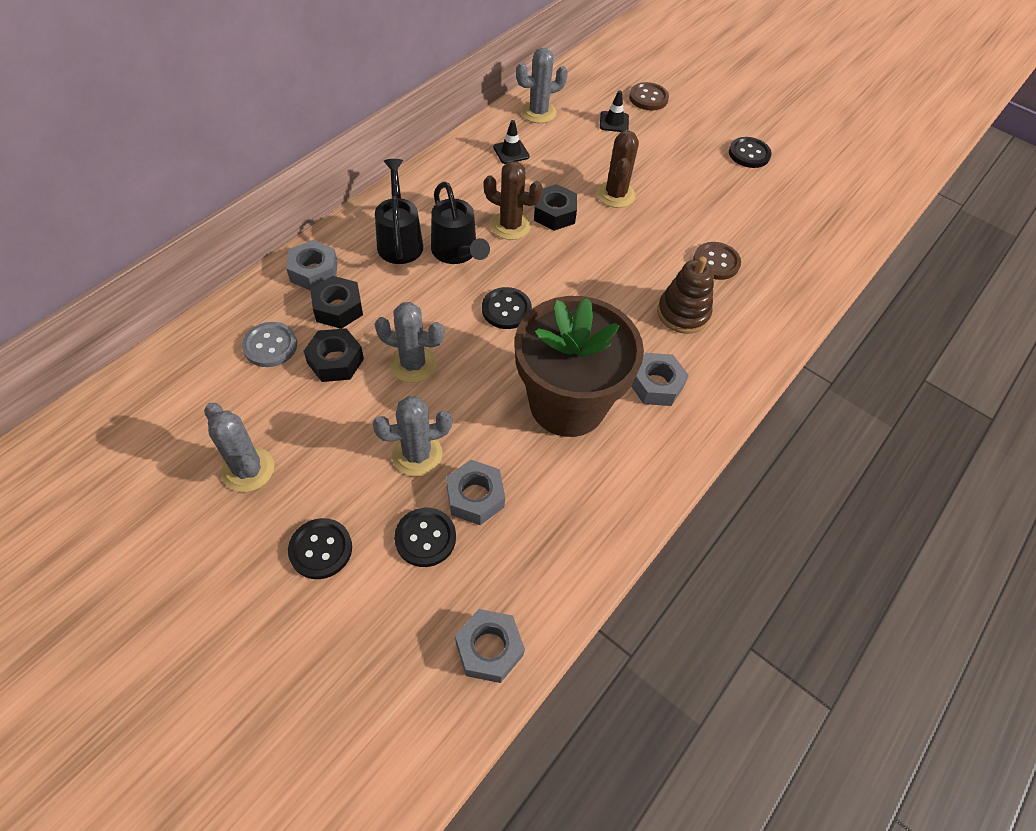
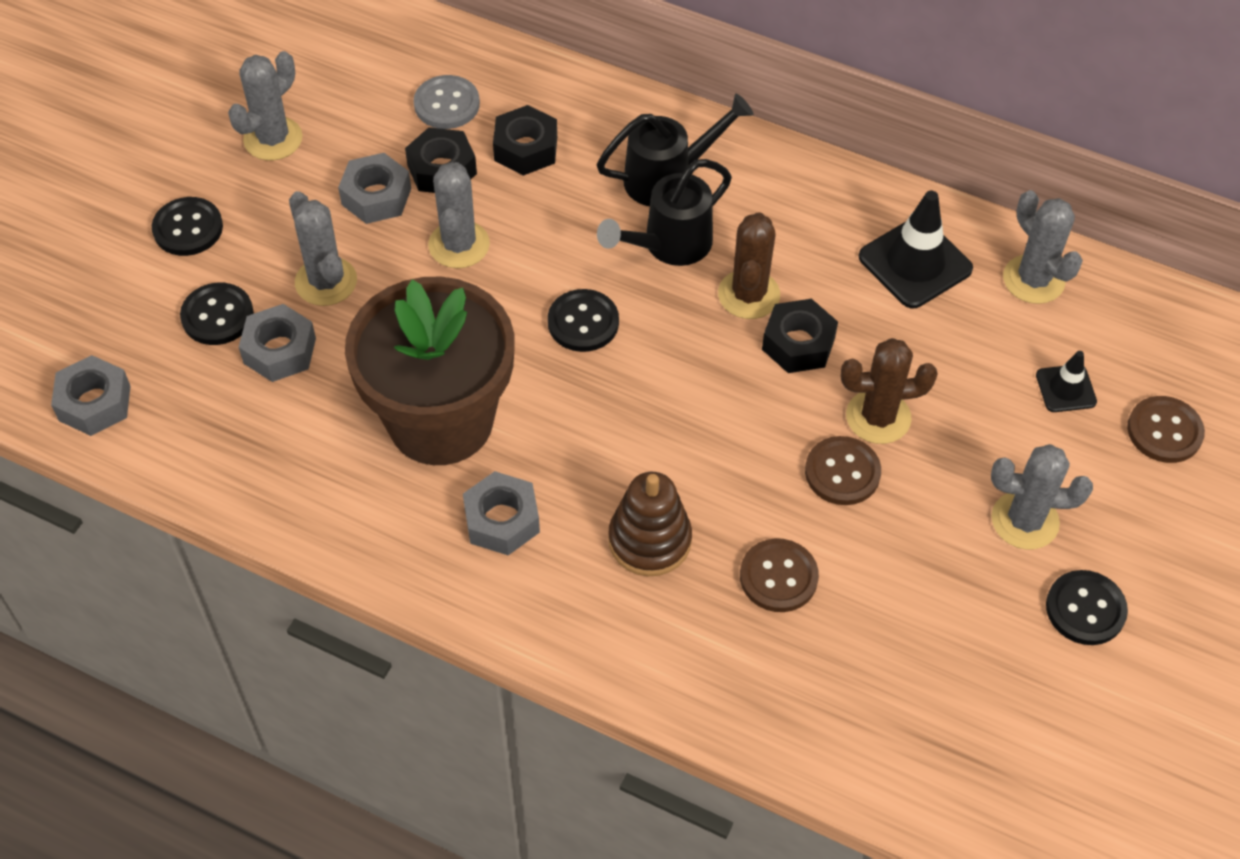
camera: 80 degrees right, 0 degrees up
(314, 272) = (578, 108): grey nut -> grey nut (376, 196)
(511, 152) = (915, 263): black traffic cone -> black traffic cone, size x1.78
(650, 218) = (842, 472): none -> brown button
(693, 159) = (1025, 521): none -> grey cactus

